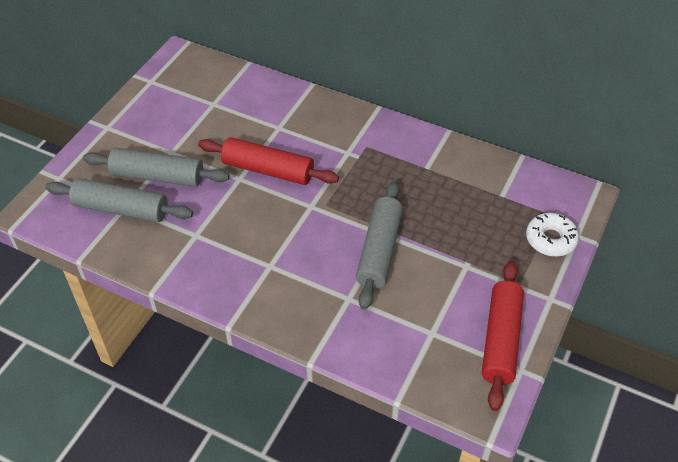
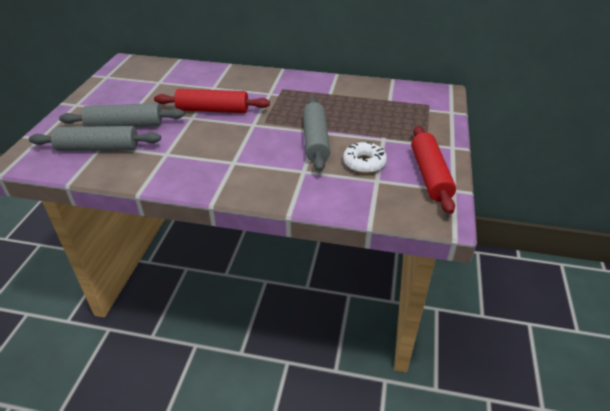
camera: 15 degrees left, 10 degrees down
(550, 239) = (435, 116): white donut -> white donut (364, 163)

